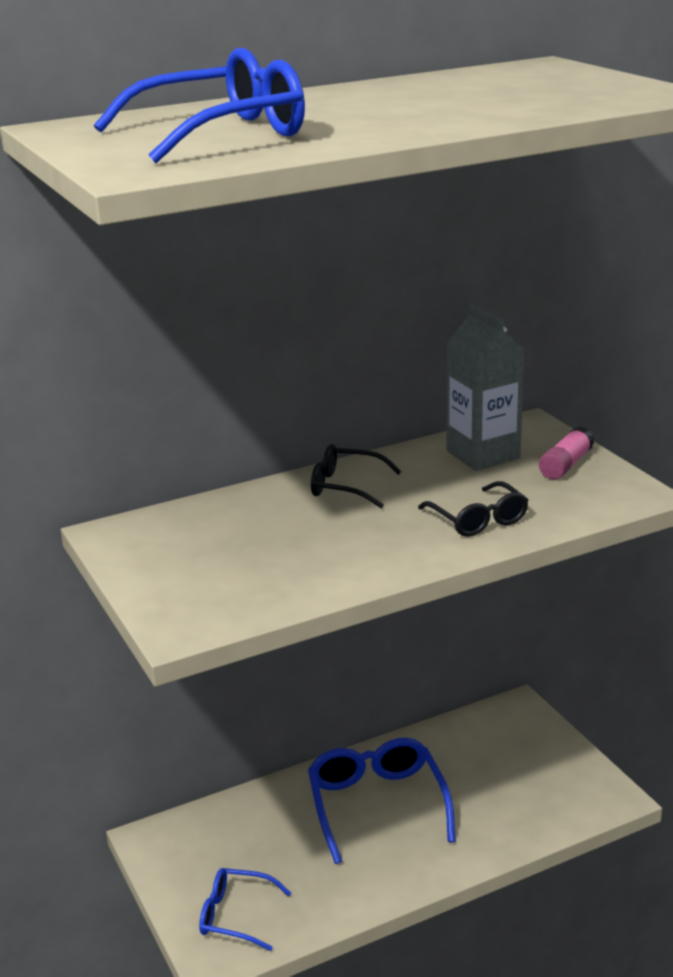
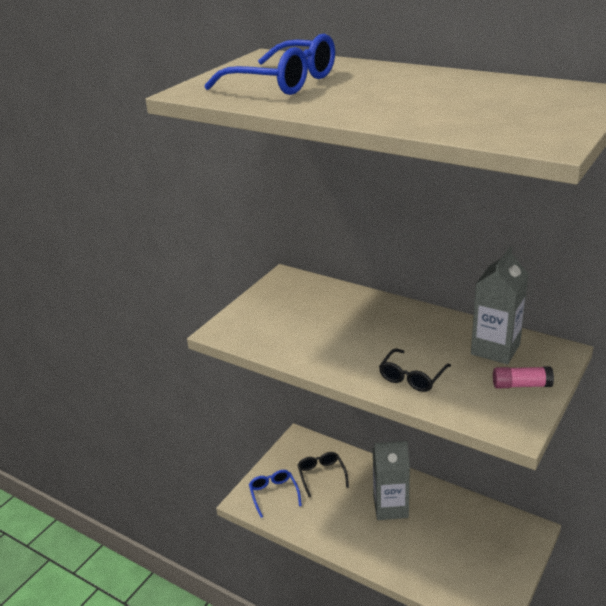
camera: 60 degrees right, 5 degrees up
(345, 486) = (401, 319): black glasses -> black glasses (321, 475)
(377, 805) = (390, 507): blue glasses -> grey carton

